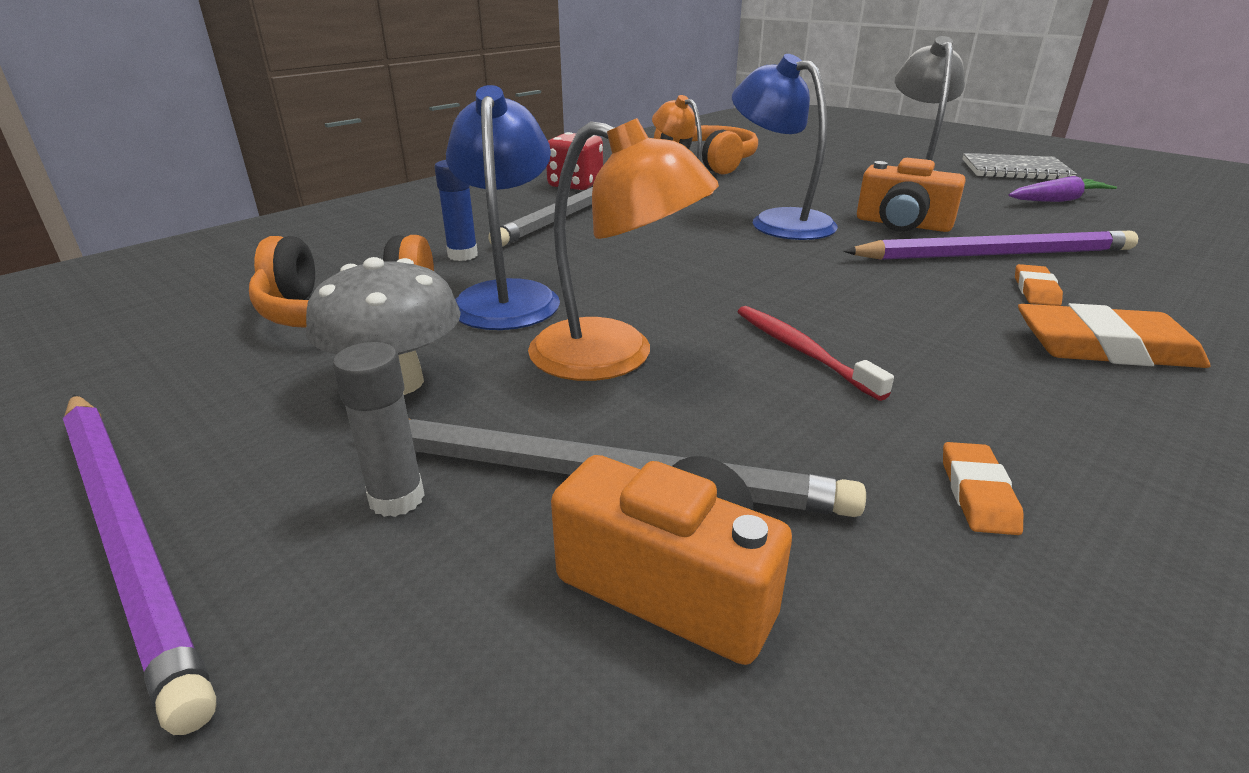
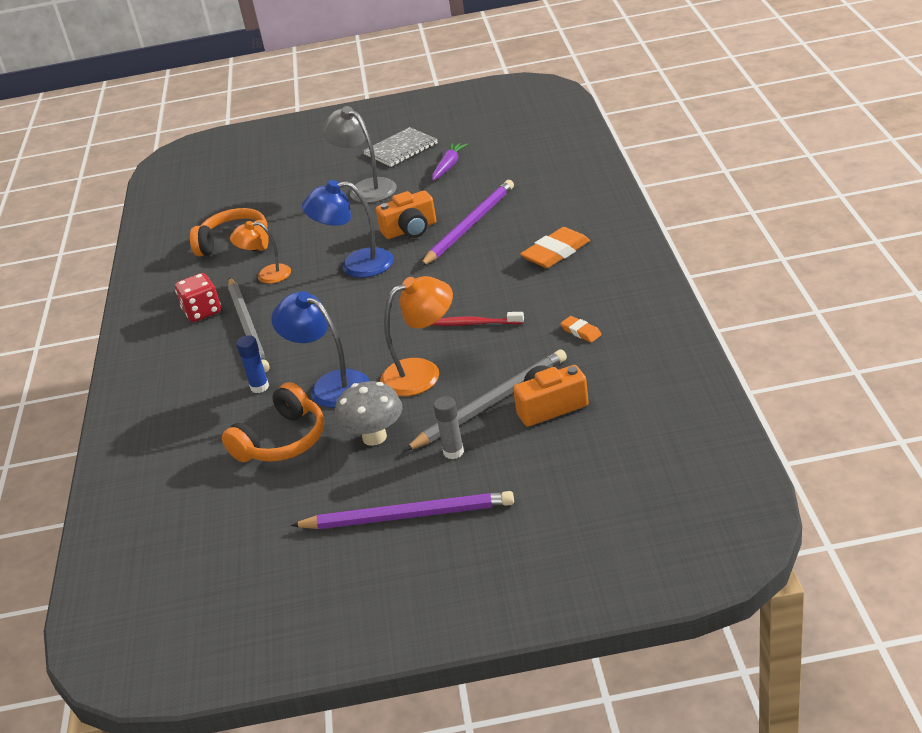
camera: 45 degrees left, 5 degrees up
(1035, 290) = (507, 237): orange eraser -> none

